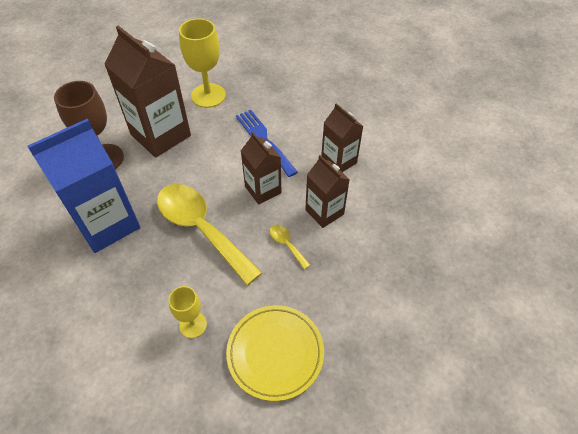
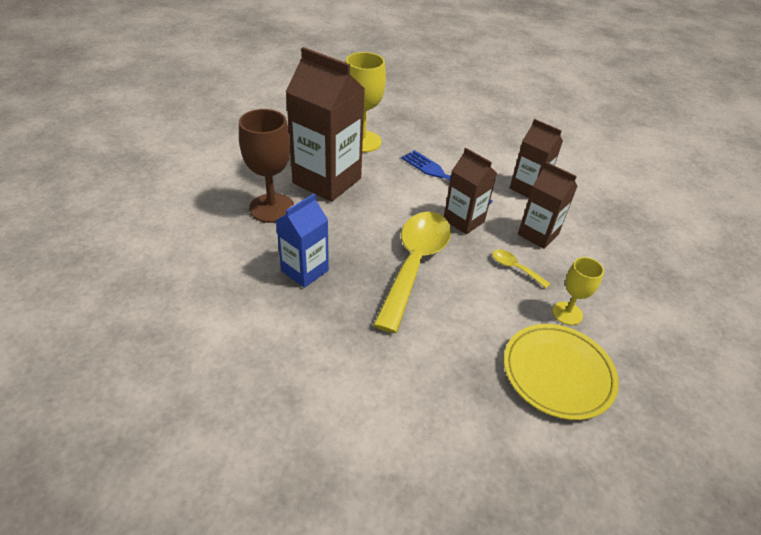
camera: 15 degrees left, 10 degrees down
(107, 224) = (305, 270): blue carton -> blue carton, size x0.57
(193, 325) = (453, 358): yellow goblet -> yellow goblet (567, 313)
(201, 228) = (415, 263): yellow spoon -> yellow spoon turned 75 degrees clockwise

